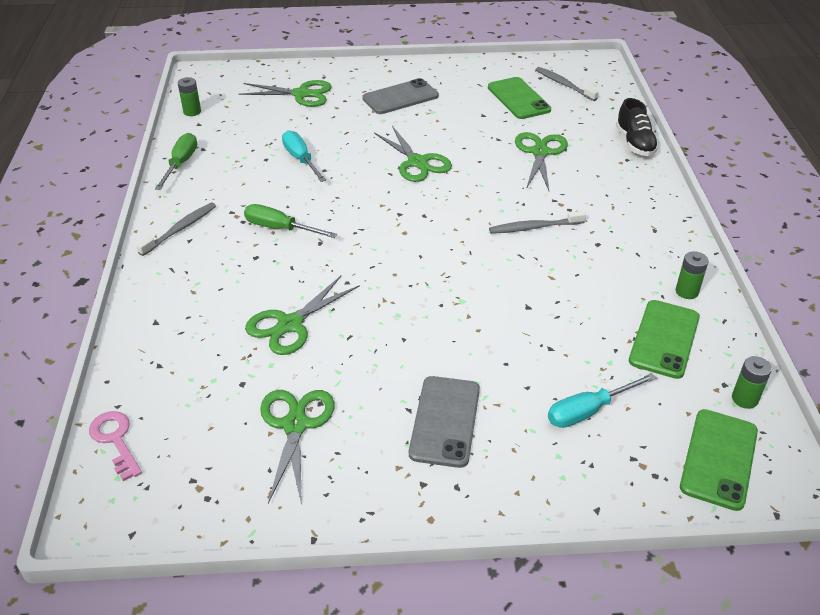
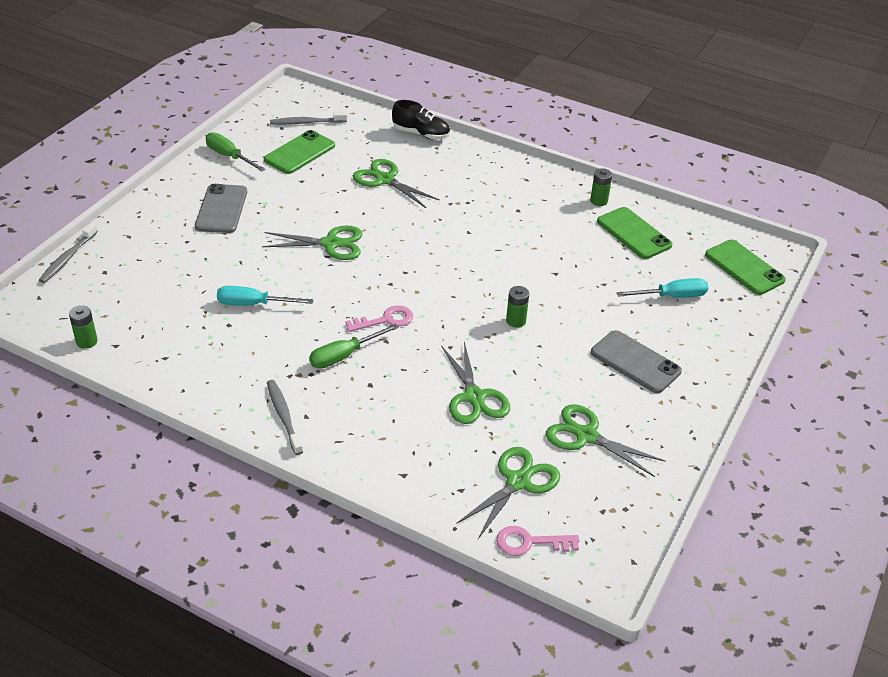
camera: 60 degrees left, 0 degrees up
(181, 164) = (175, 381): green screwdriver -> green screwdriver (229, 156)
(301, 94) = (143, 261): green scissors -> green scissors (518, 481)
(347, 231) = (385, 320): none -> pink key
(518, 98) = (299, 153): green phone -> green phone turned 60 degrees counterclockwise
(534, 227) = (473, 228): grey toothbrush -> grey toothbrush (68, 258)
(588, 411) = (672, 296): turquoise screwdriver -> turquoise screwdriver turned 105 degrees counterclockwise
(744, 399) = (706, 232): green battery -> green battery (516, 321)

